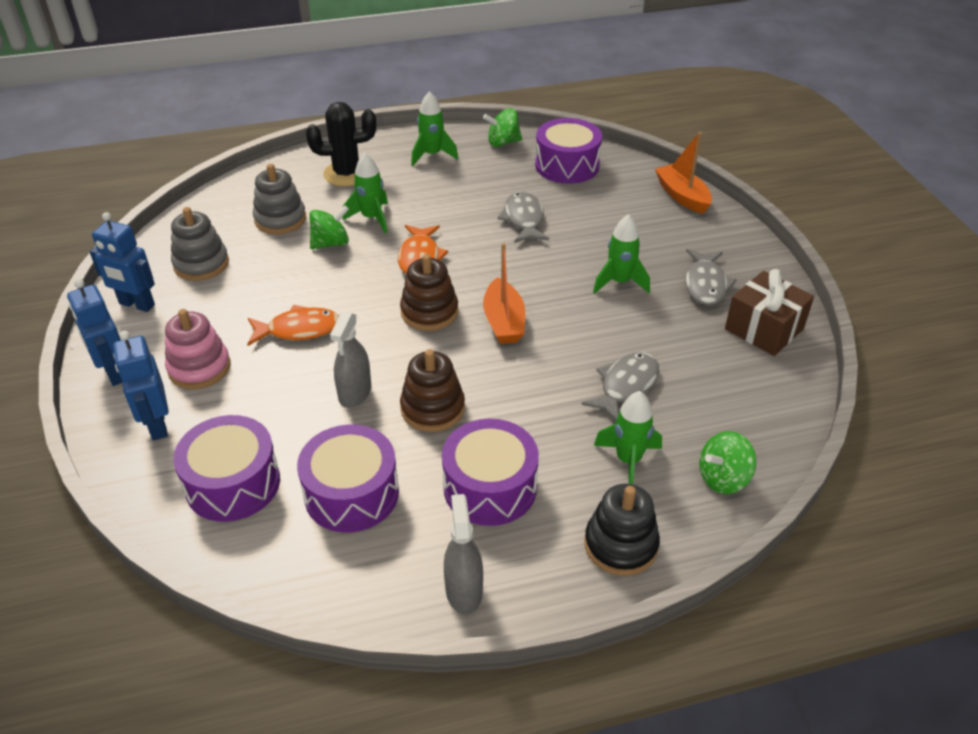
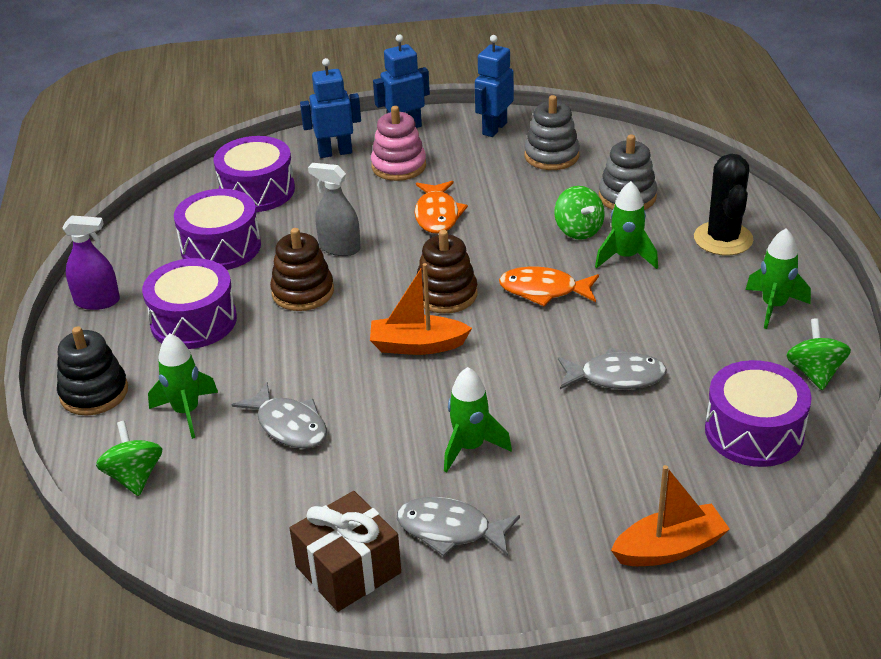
camera: 100 degrees right, 5 degrees down
(464, 591) = (97, 301): grey spray bottle -> purple spray bottle

